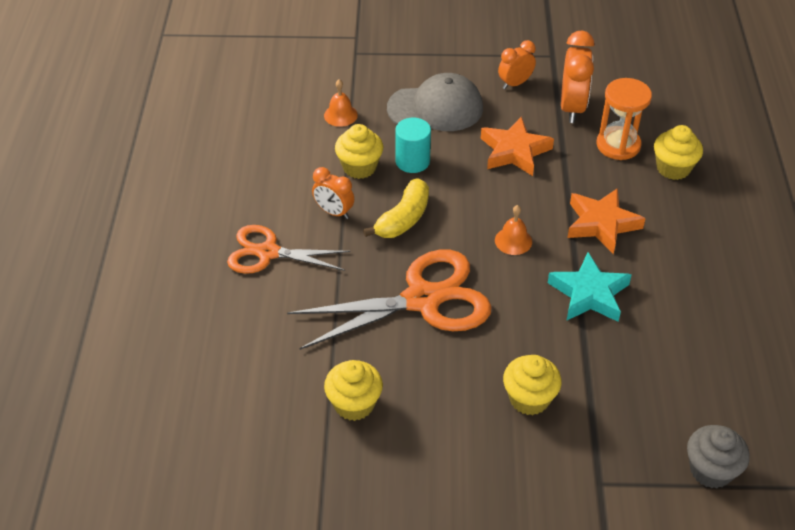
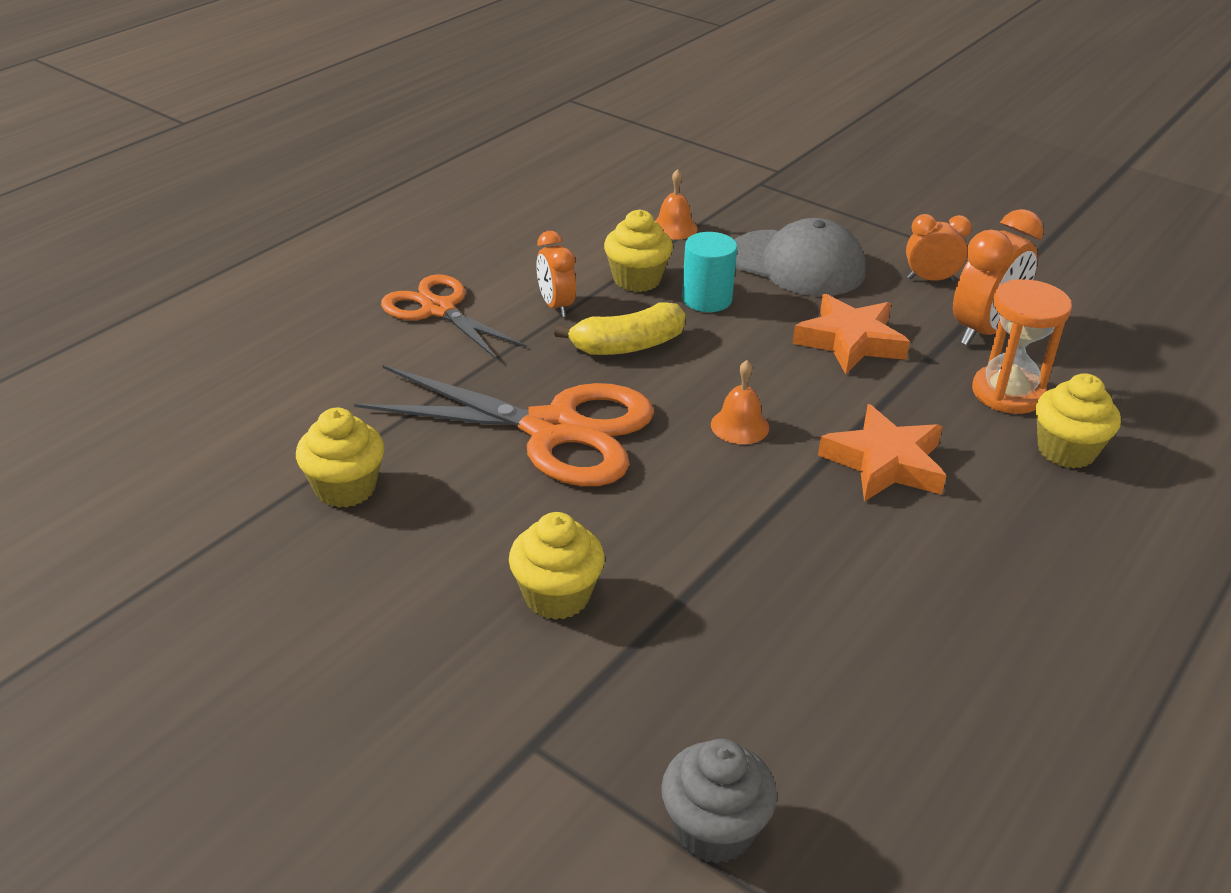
camera: 35 degrees right, 10 degrees down
(589, 294) = (777, 527): turquoise star -> none

